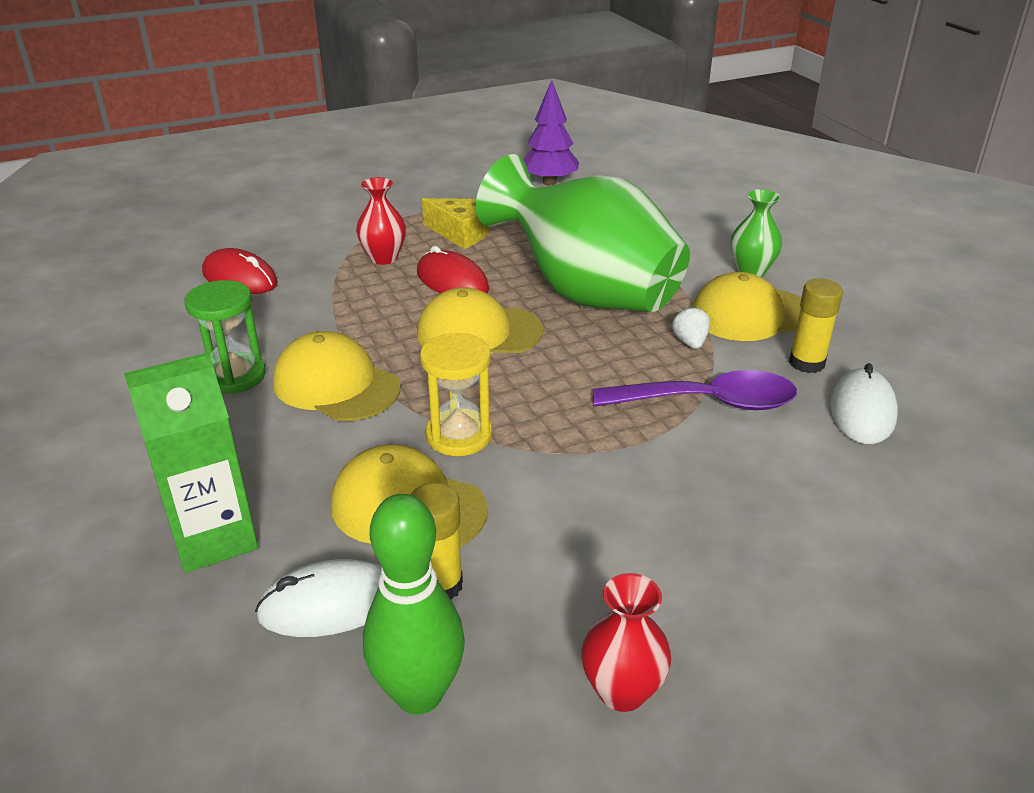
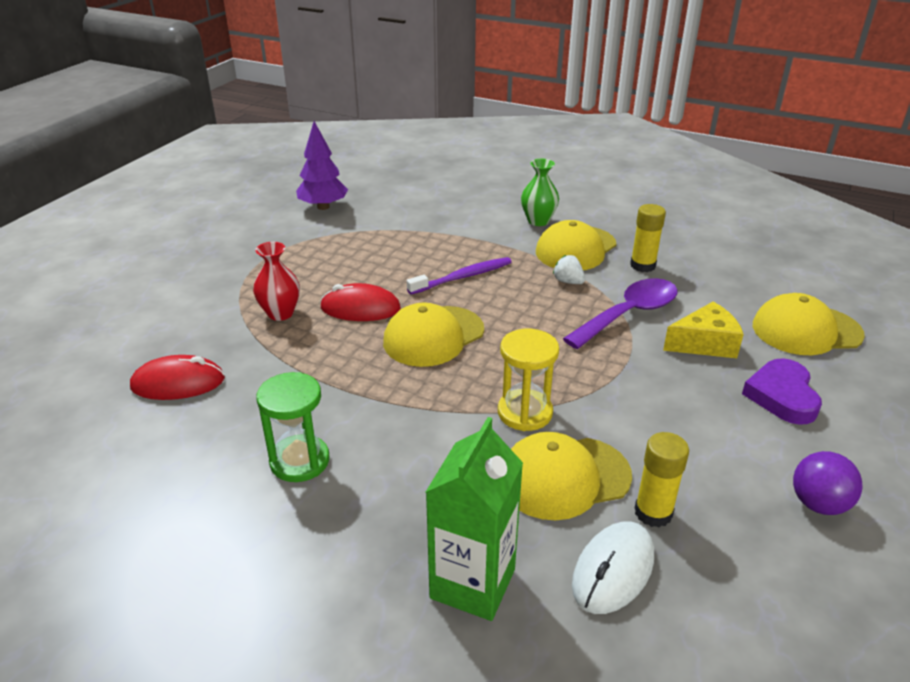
camera: 40 degrees left, 0 degrees up
(336, 385) = (390, 424): yellow cap -> yellow cap (806, 330)
(419, 694) = (738, 583): green bowling pin -> none
(461, 233) = (313, 269): yellow cheese -> yellow cheese (704, 343)
(586, 293) = (463, 277): green vase -> purple toothbrush
(622, 691) = (818, 504): red vase -> purple ball
(761, 570) = (782, 396): none -> purple heart
(862, 411) = (704, 281): white mouse -> none

